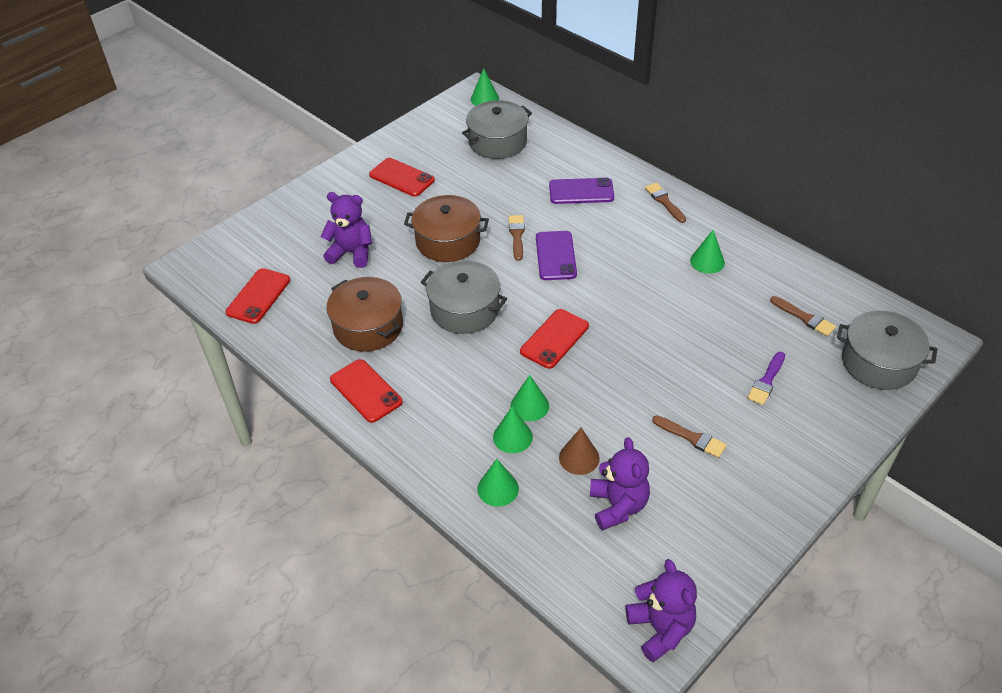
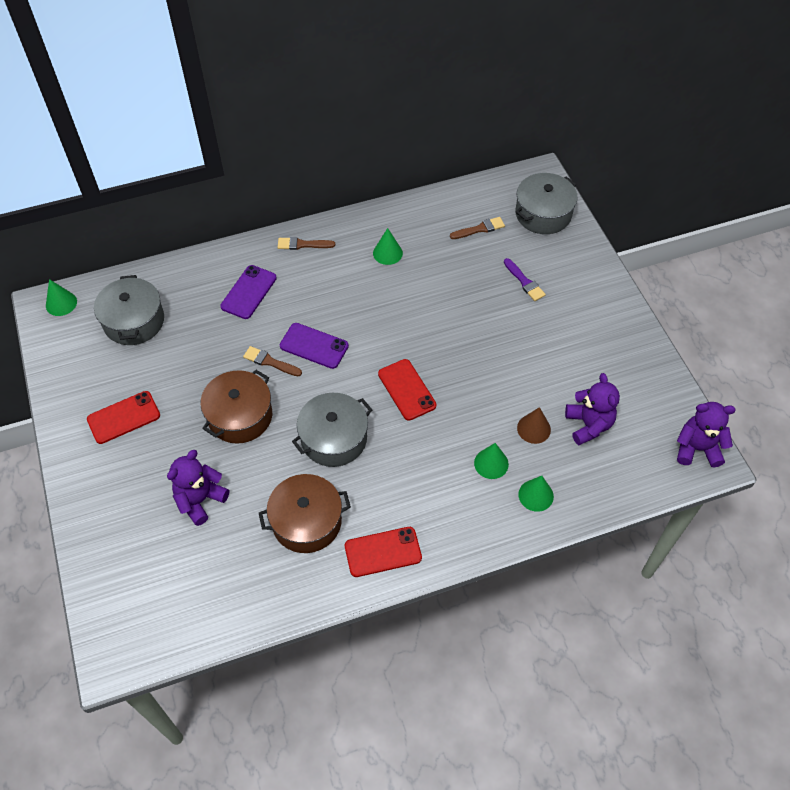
camera: 65 degrees left, 10 degrees up
(258, 296) = (204, 603): red phone -> none
(529, 406) = (466, 438): green cone -> none
(618, 506) = (588, 425): purple teddy bear -> purple teddy bear turned 60 degrees clockwise
(691, 437) = (551, 351): brown brush -> none

